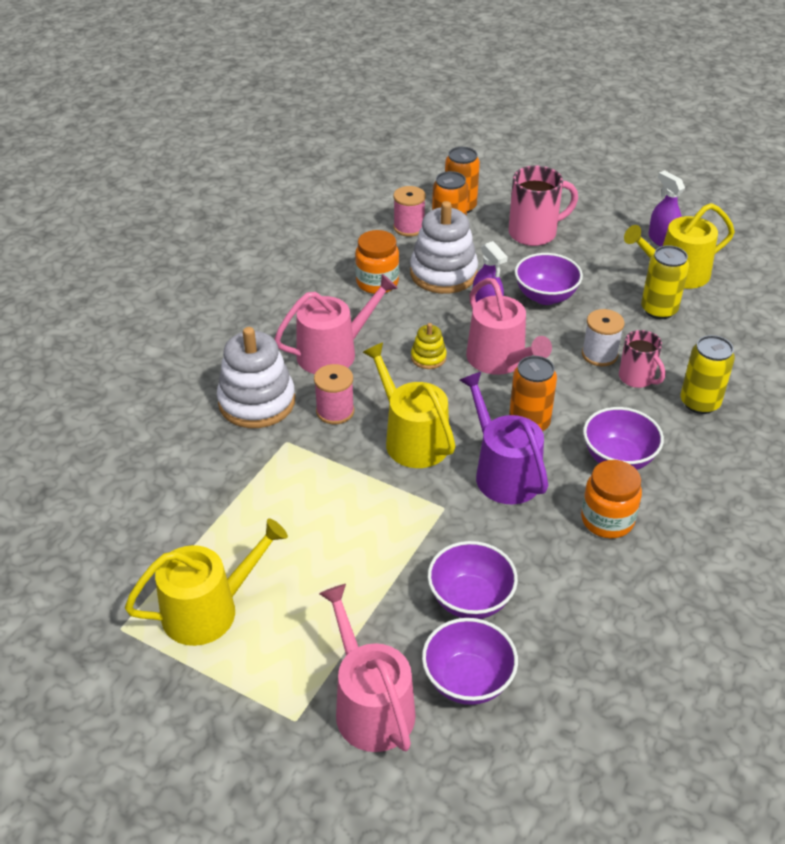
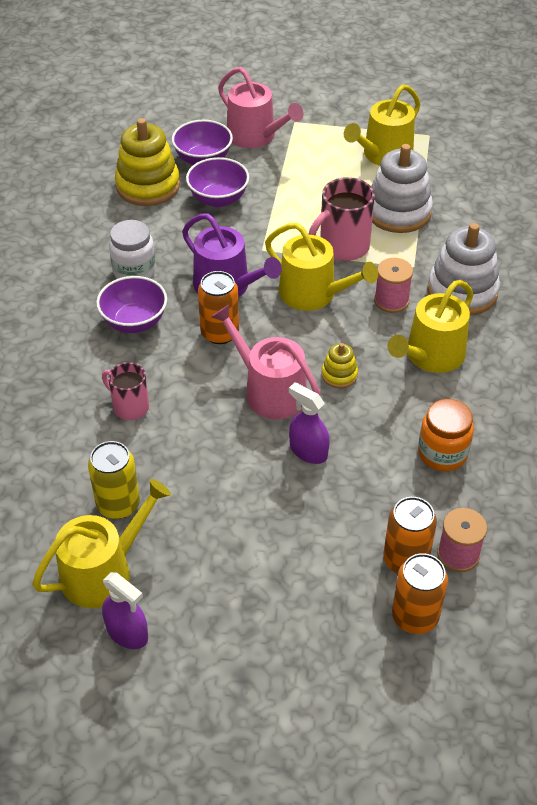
camera: 160 degrees right, 5 degrees up
(333, 352) = (430, 356): pink watering can -> yellow watering can
(443, 273) = (378, 489): white stacking toy -> white stacking toy (398, 212)
(534, 233) = (298, 593): pink mug -> pink mug (342, 247)
(545, 296) = (250, 487): purple bowl -> none
(562, 652) = (148, 186): none -> yellow stacking toy
(599, 354) = (172, 424): white spool -> none
(607, 520) = (134, 271): orange jar -> white jar
(699, 402) = (66, 395): yellow can -> none

